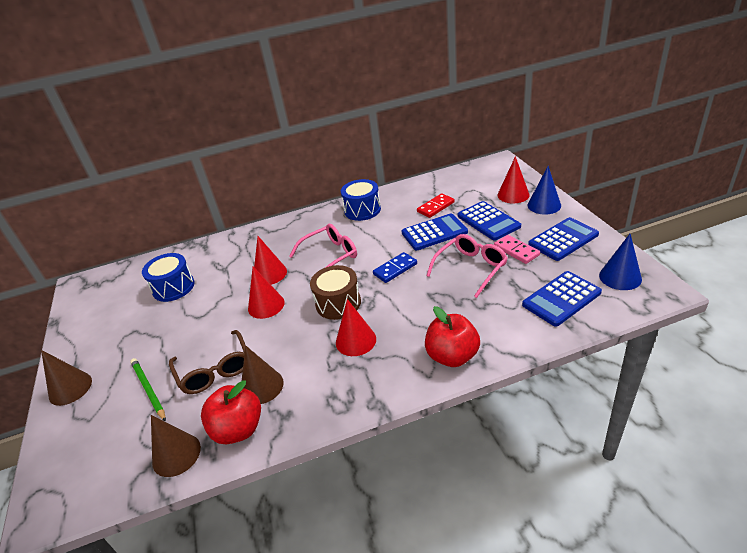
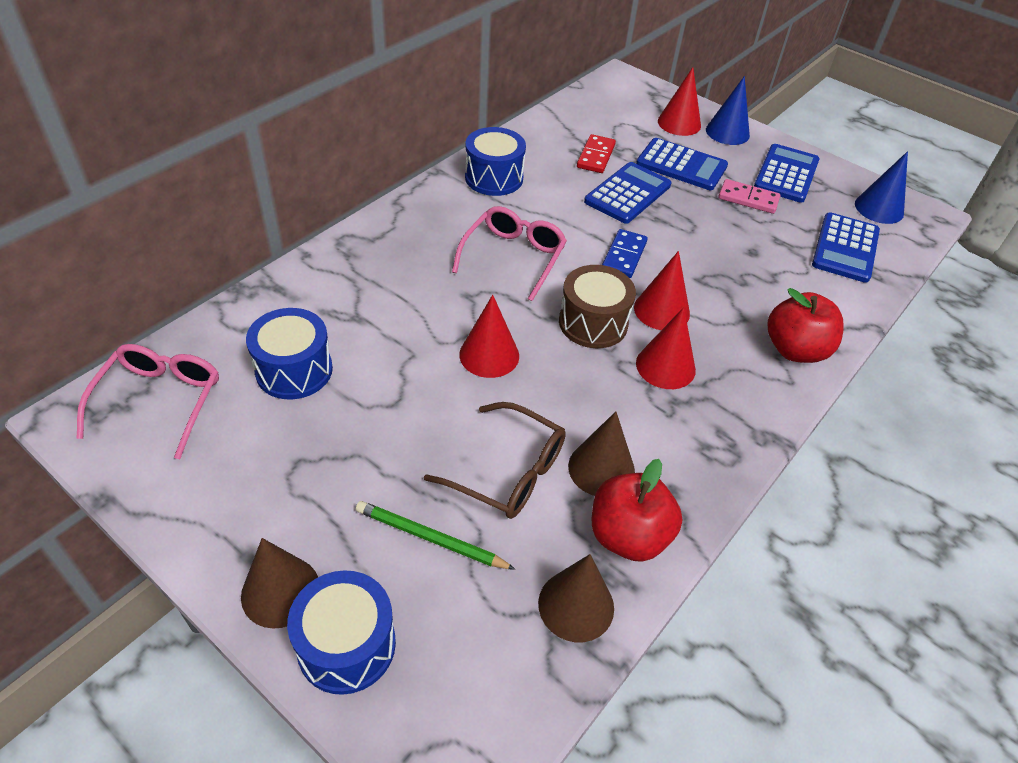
camera: 40 degrees left, 10 degrees up
(68, 425) = (346, 645): none -> blue drum
(270, 274) = (445, 306): red cone -> red cone (661, 310)
(471, 268) = (717, 233): pink glasses -> pink glasses (159, 401)

